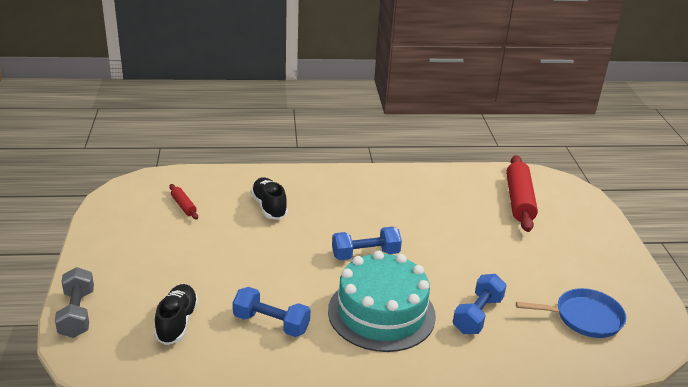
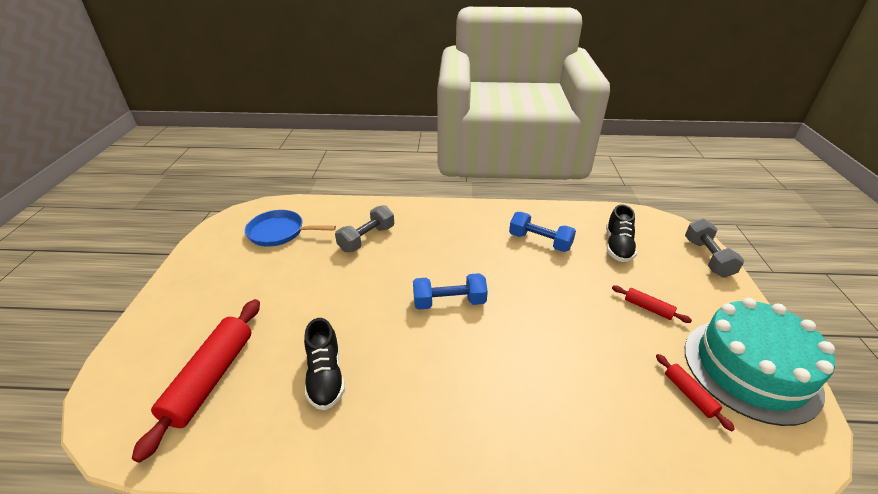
camera: 170 degrees left, 5 degrees up
(180, 258) = (648, 308): none -> red rolling pin
(269, 207) = (568, 386): black shoe -> black shoe (325, 376)
(381, 313) = (447, 245): turquoise cake -> turquoise cake (750, 369)
(477, 315) = (367, 239): blue dumbbell -> grey dumbbell

